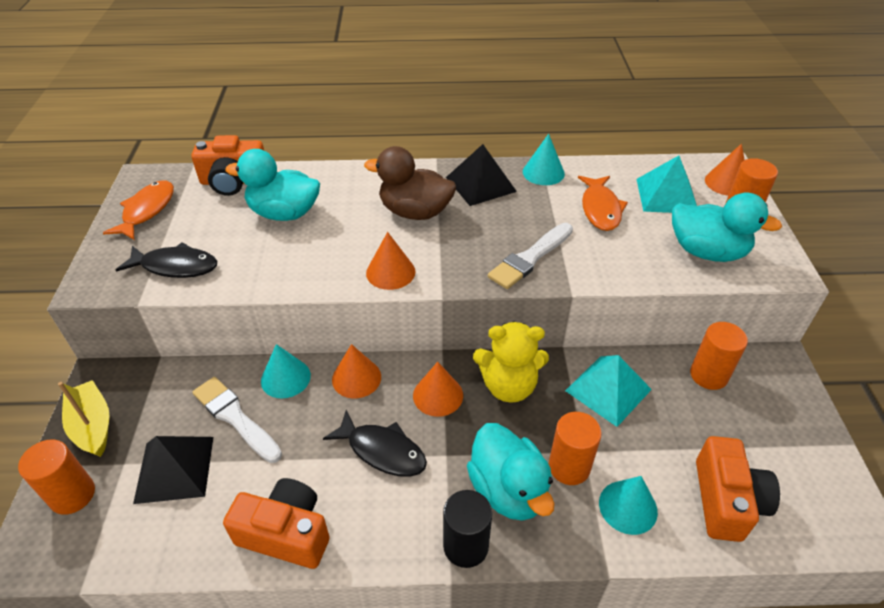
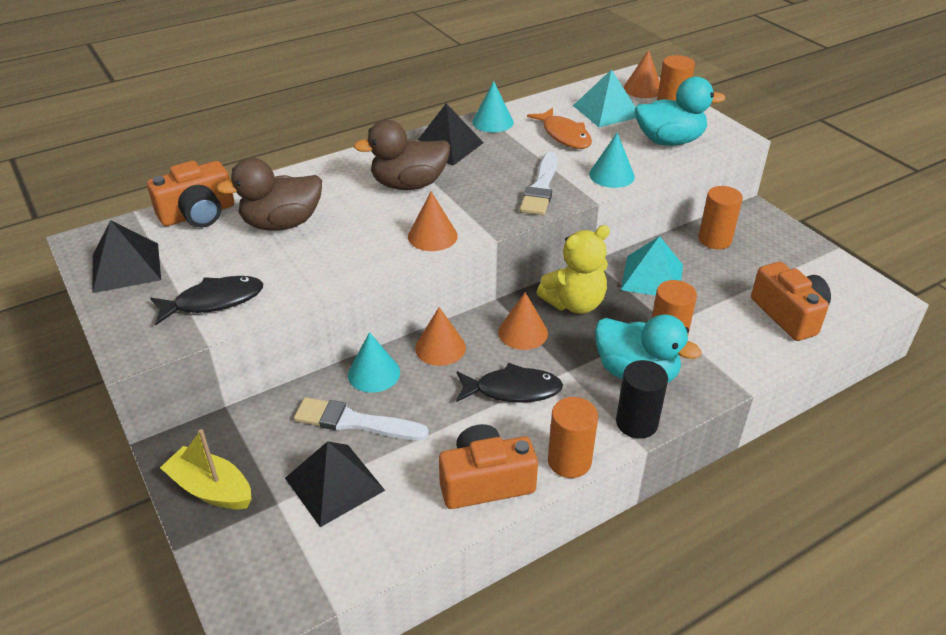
camera: 30 degrees left, 5 degrees down
(73, 495) = (249, 549): orange cylinder -> orange cylinder (569, 461)
(147, 210) = (126, 267): orange fish -> black pyramid
(284, 213) = (282, 224): turquoise duck -> brown duck
(628, 507) = (729, 346): turquoise cone -> turquoise cone (611, 175)

